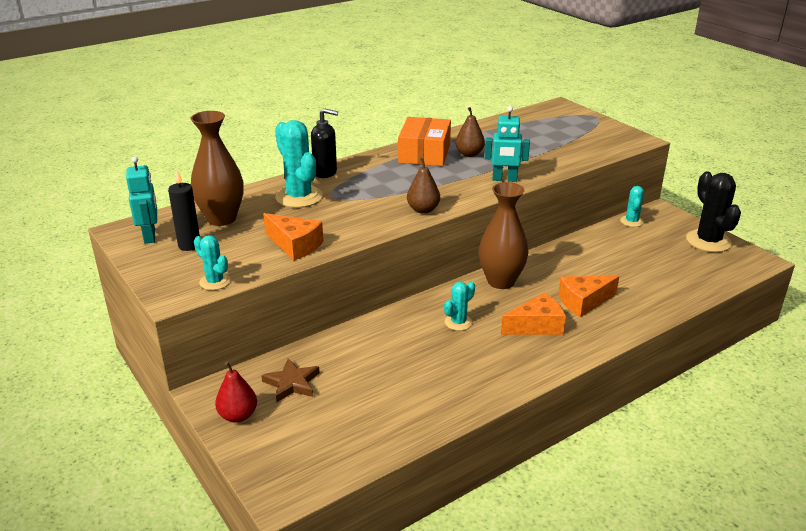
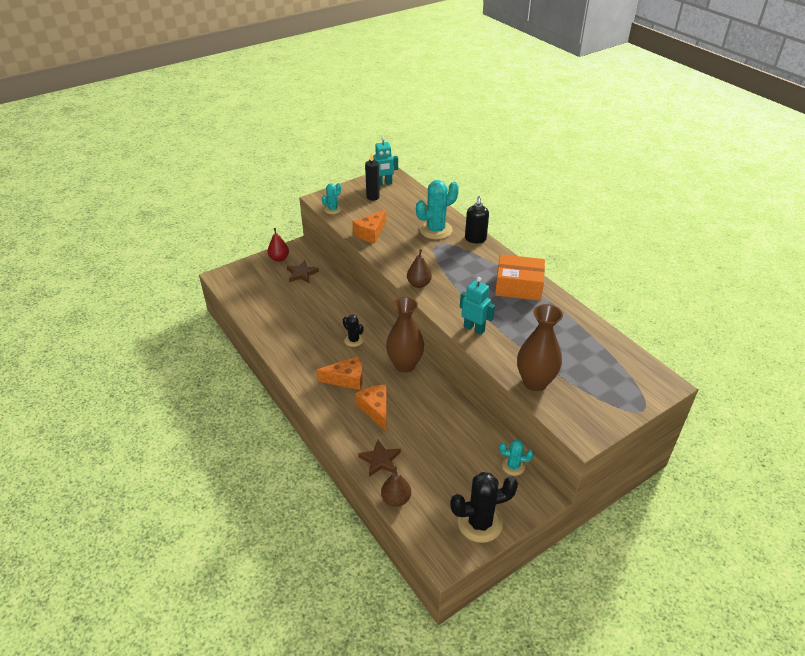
camera: 90 degrees right, 10 degrees up
(221, 219) = (405, 204): brown vase -> brown vase (535, 382)
(458, 322) = (354, 340): turquoise cactus -> black cactus
(469, 154) = (522, 311): brown pear -> brown pear (396, 499)
(504, 179) = (474, 328): turquoise robot -> turquoise robot turned 120 degrees clockwise
(536, 326) = (346, 379): orange cheese -> orange cheese turned 75 degrees counterclockwise
(660, 297) = (380, 460): none -> brown star

